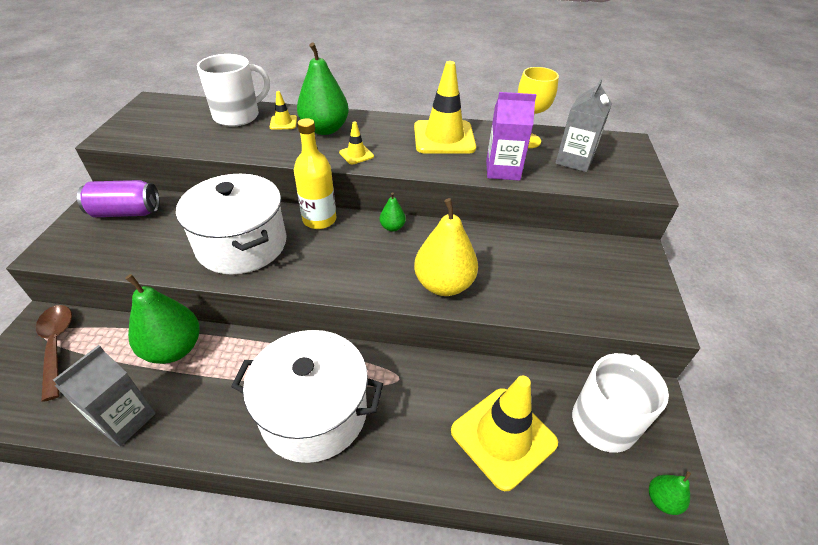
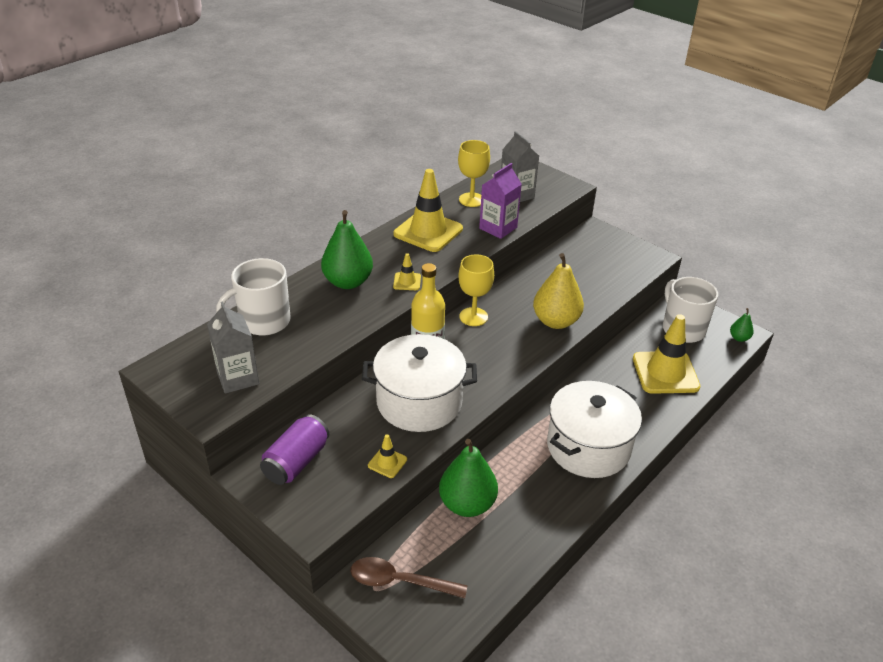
camera: 55 degrees left, 5 degrees down
(125, 419) = (521, 551): grey carton -> grey carton (238, 378)
(238, 116) = (263, 321): white mug -> white mug turned 120 degrees counterclockwise
(283, 123) = (309, 300): yellow traffic cone -> yellow traffic cone (387, 462)
(392, 227) = (473, 317): green pear -> yellow goblet

